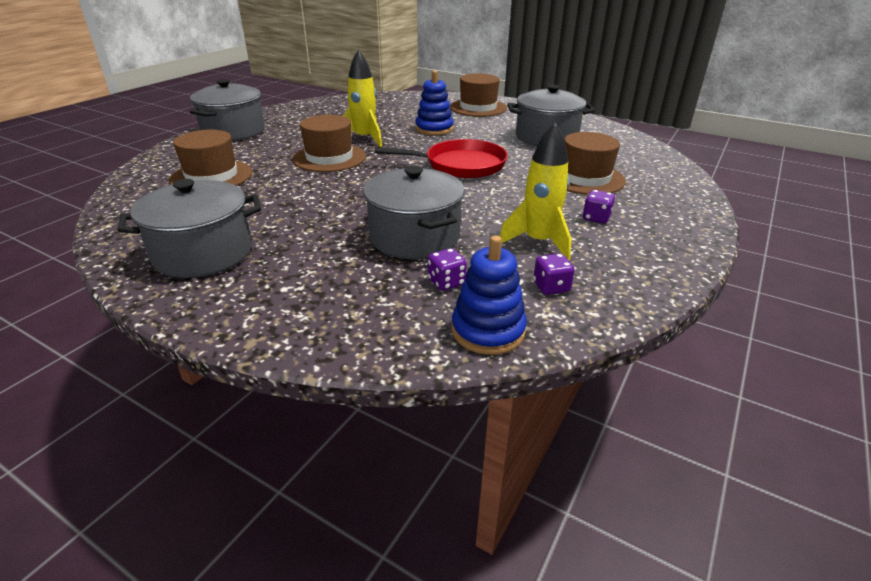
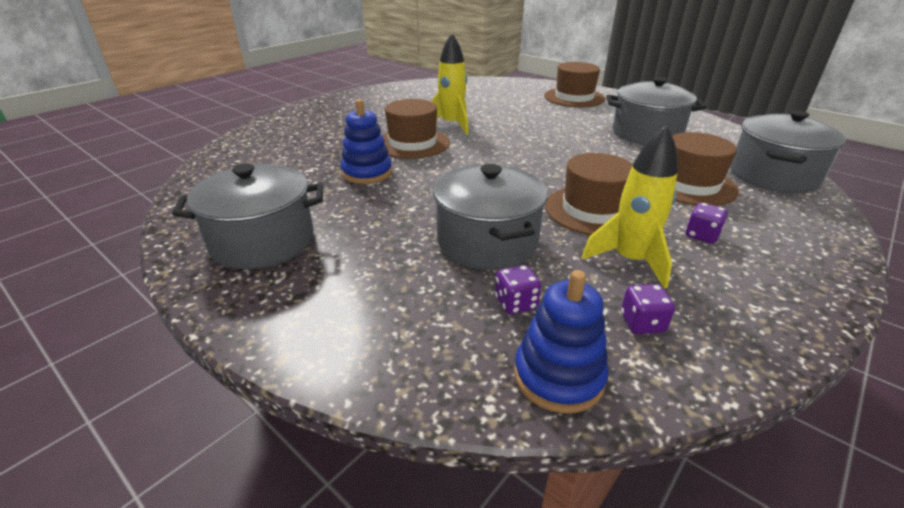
camera: 10 degrees right, 0 degrees up
(211, 176) = (293, 156): brown hat -> brown hat (593, 210)
(233, 131) = (326, 110): grey pot -> grey pot (772, 176)
(434, 129) = (525, 118): blue stacking toy -> blue stacking toy (367, 172)
(461, 165) = (549, 160): red pan -> none

